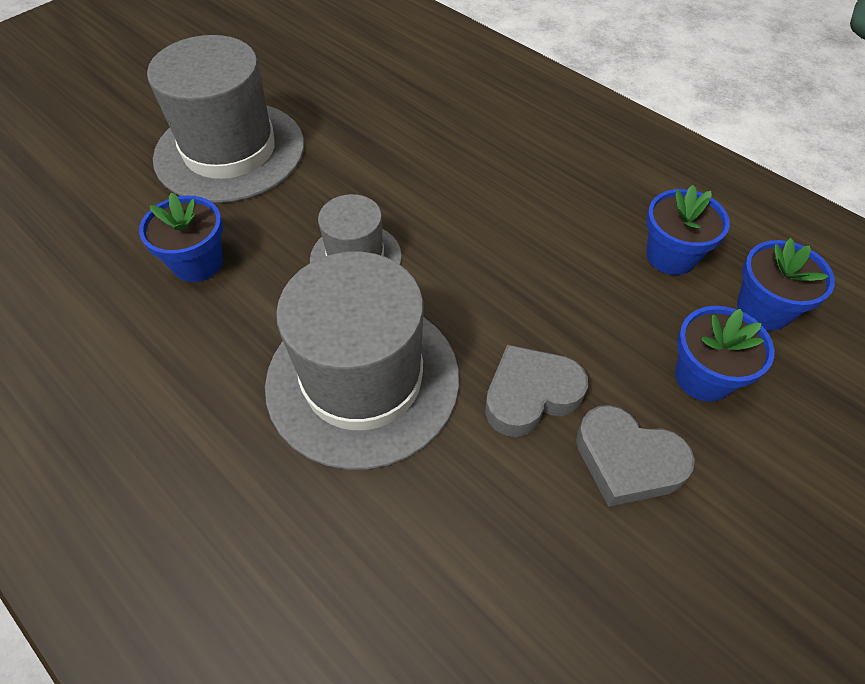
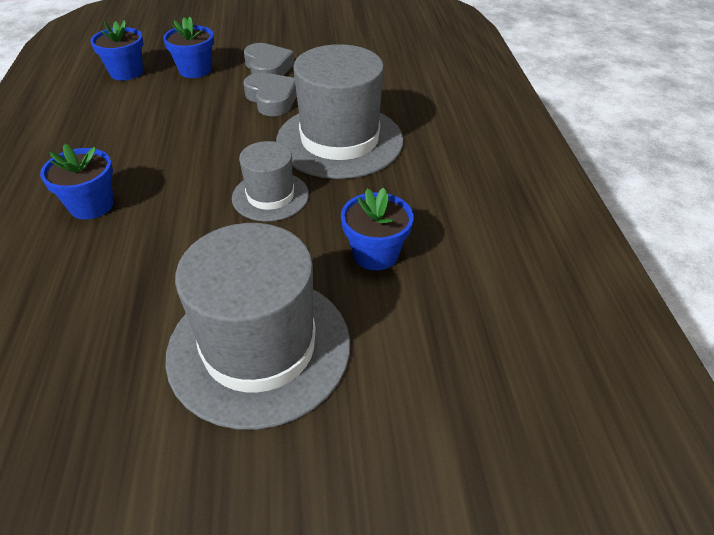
camera: 140 degrees left, 10 degrees down
(530, 395) = (272, 99): grey heart -> grey heart turned 135 degrees counterclockwise
(671, 256) = (116, 106): blue flower pot -> blue flower pot (91, 205)

